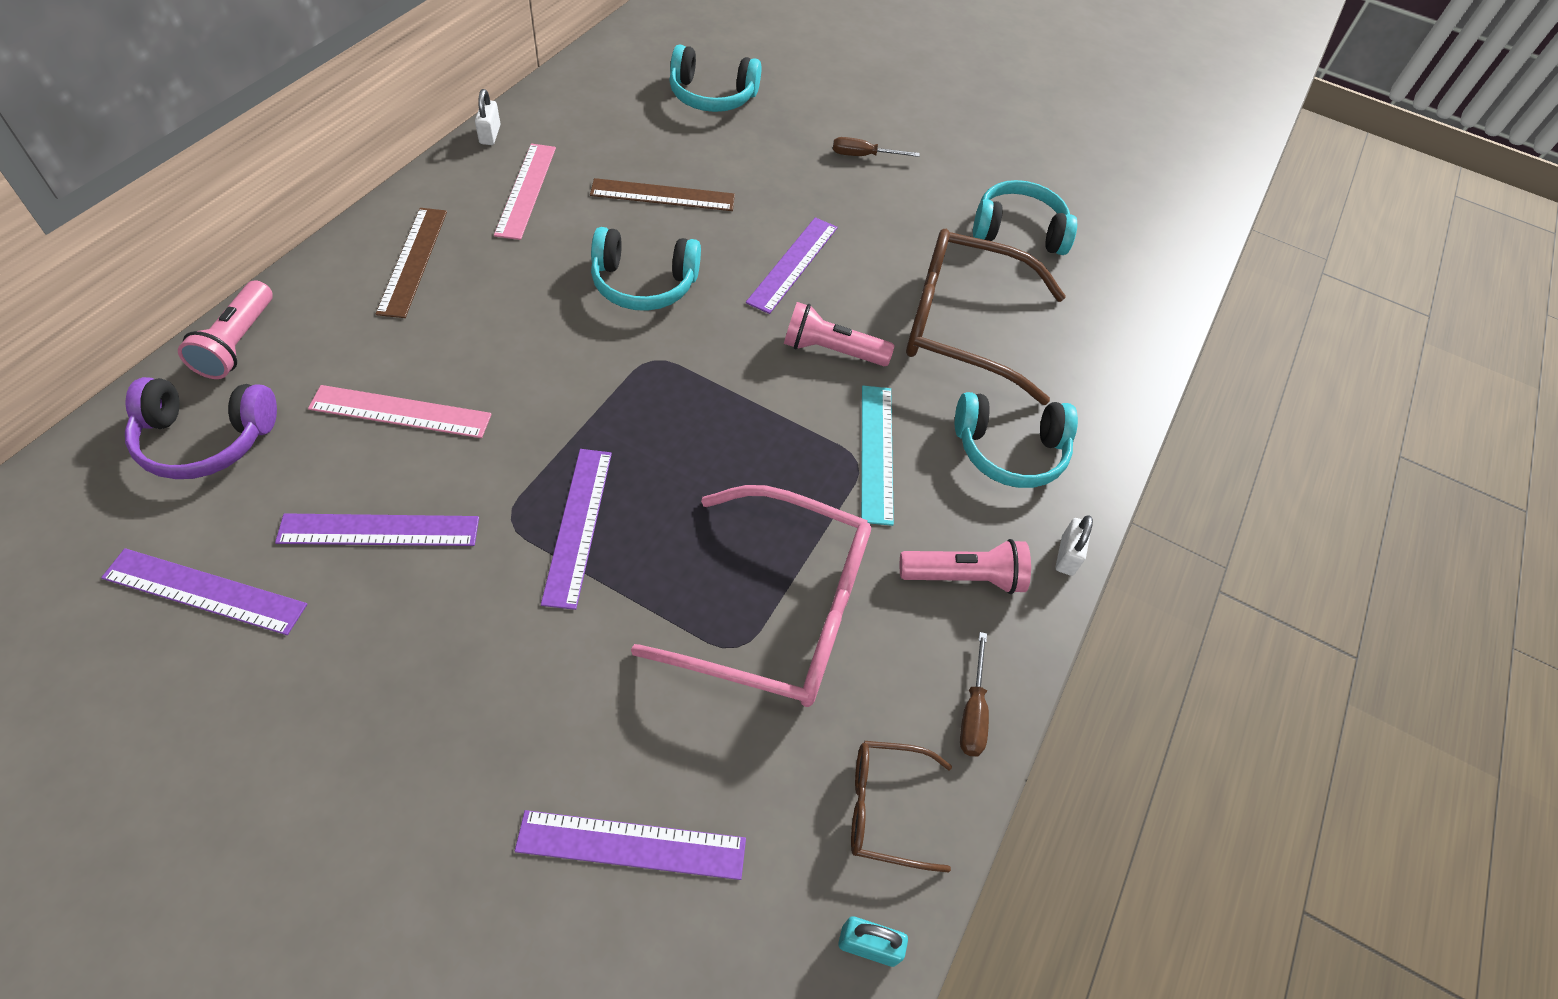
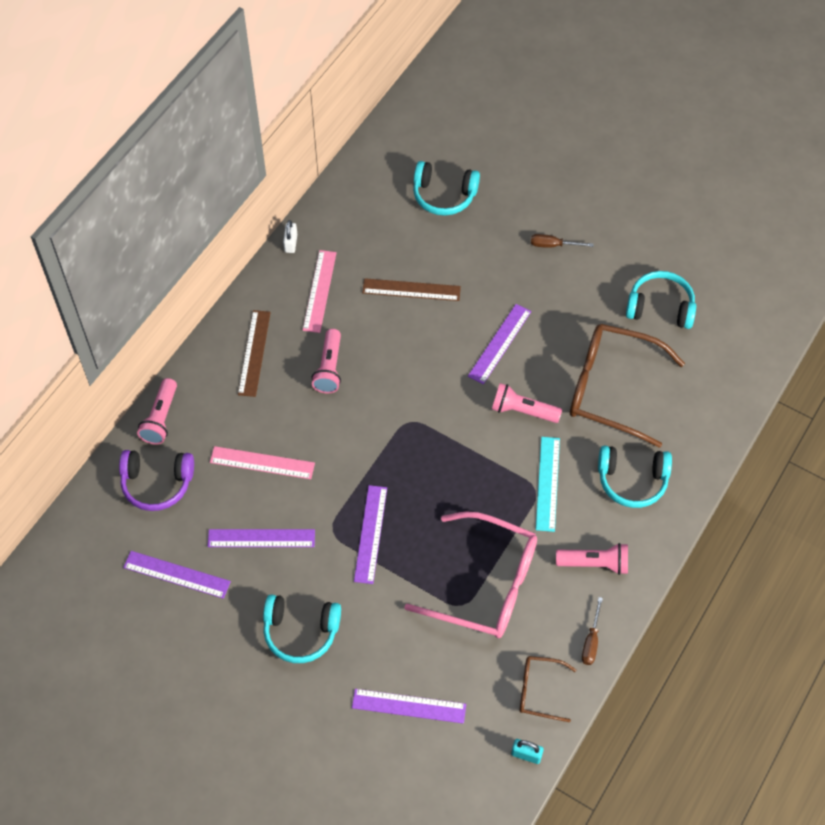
camera: 10 degrees right, 5 degrees up
(530, 285) = (329, 368): none -> pink flashlight
(643, 284) = (401, 364): turquoise headphones -> turquoise headphones (300, 632)
(1067, 556) = (658, 550): white padlock -> none

